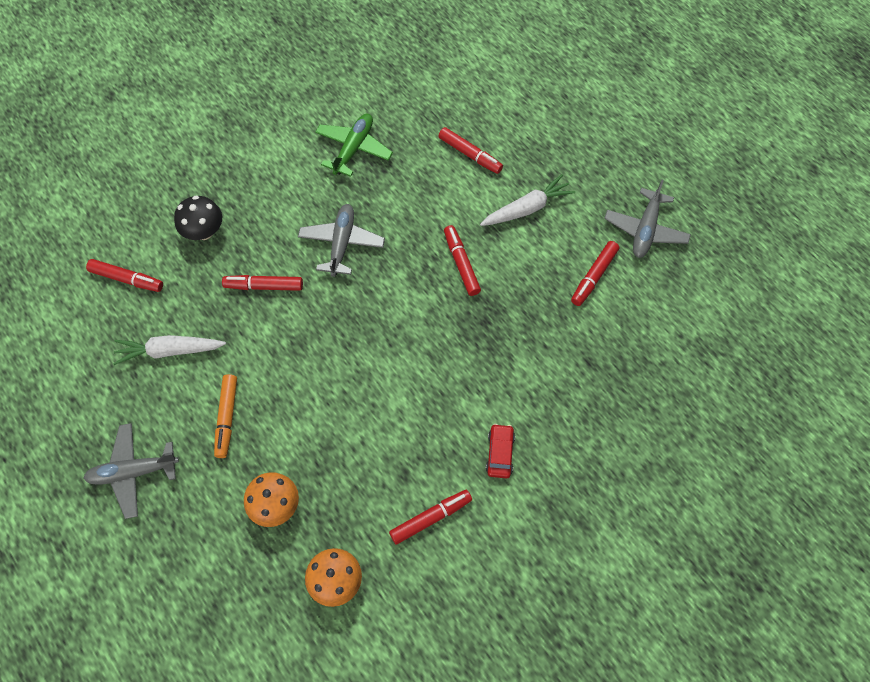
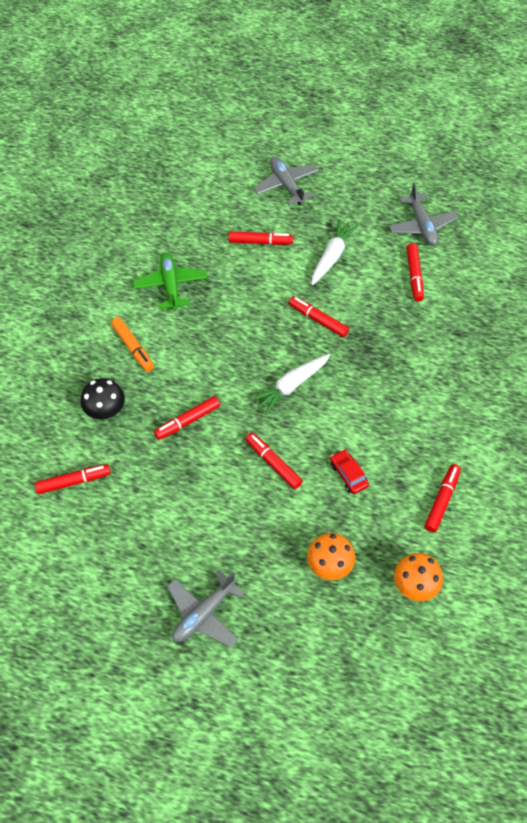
camera: 35 degrees left, 5 degrees down
(169, 351) = (155, 511): white carrot -> white carrot (291, 386)
(227, 418) = (241, 529): orange marker -> orange marker (133, 347)
(305, 375) = (273, 463): none -> red marker
(342, 243) = (220, 356): grey plane -> grey plane (286, 185)
(500, 453) = (451, 428): red car -> red car (348, 474)

